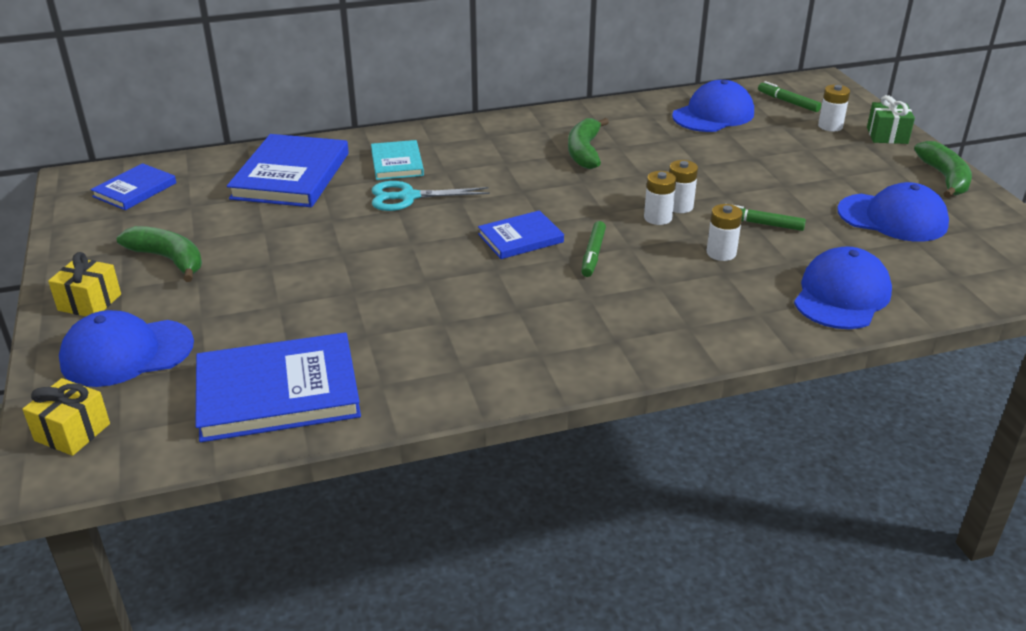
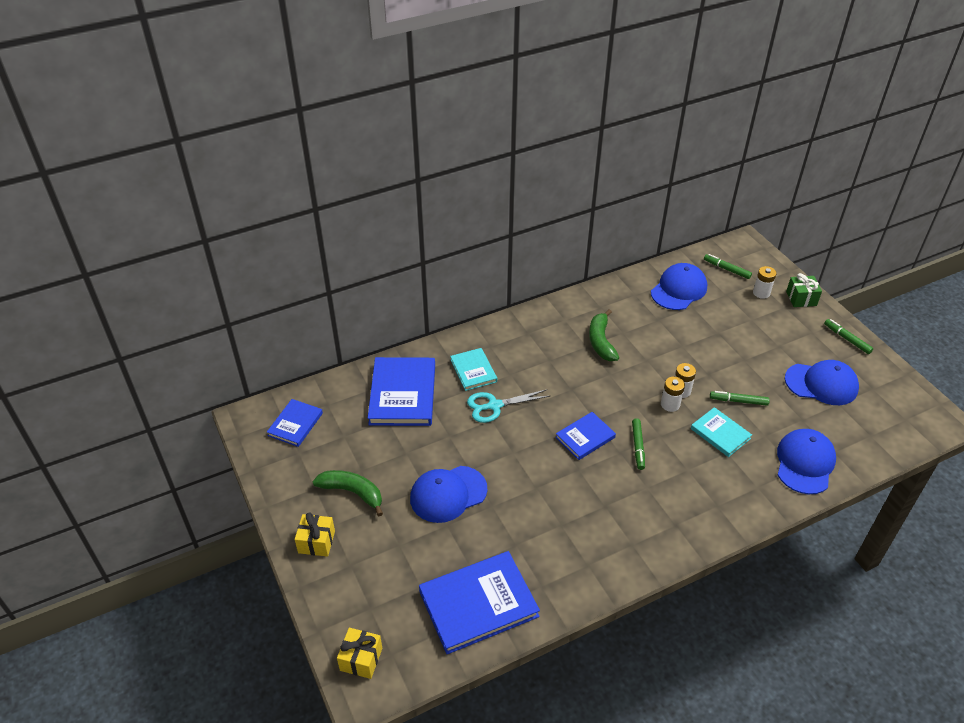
camera: 10 degrees left, 10 degrees up
(126, 353) = (364, 585): blue cap -> blue cap (448, 494)
(721, 253) = (720, 433): white battery -> turquoise book
(944, 178) = (847, 339): green banana -> green marker

